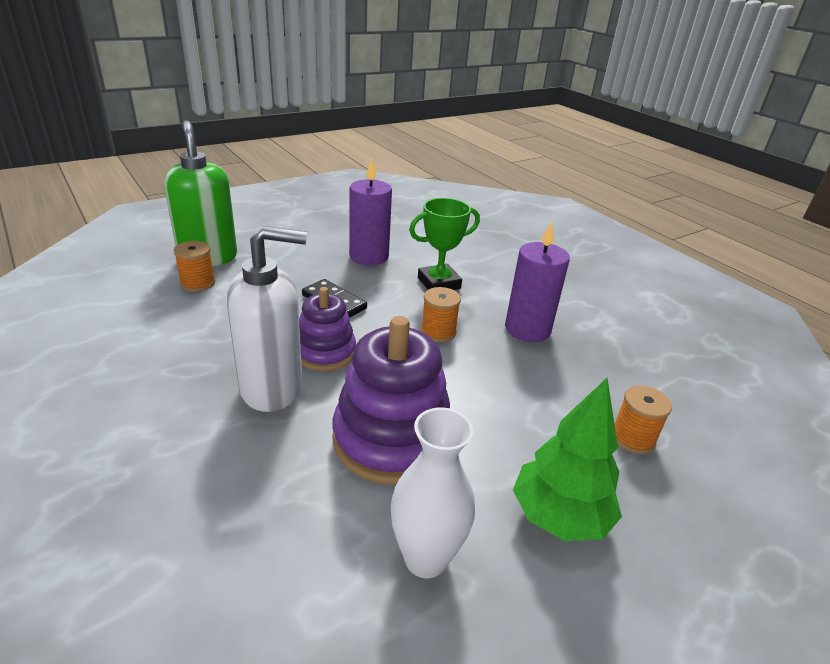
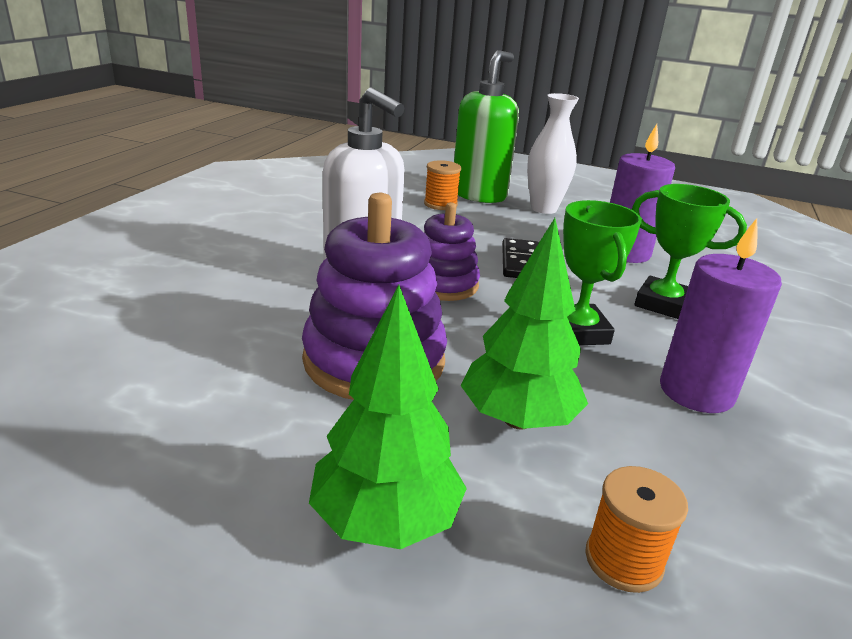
camera: 55 degrees right, 5 degrees down
(425, 558) = (237, 434): white vase -> white vase (543, 209)
(438, 332) = (577, 331): orange spool -> green trophy
(505, 409) = (518, 420): none -> green tree

